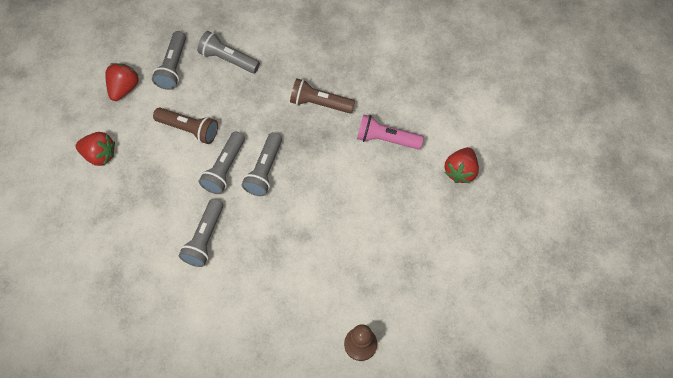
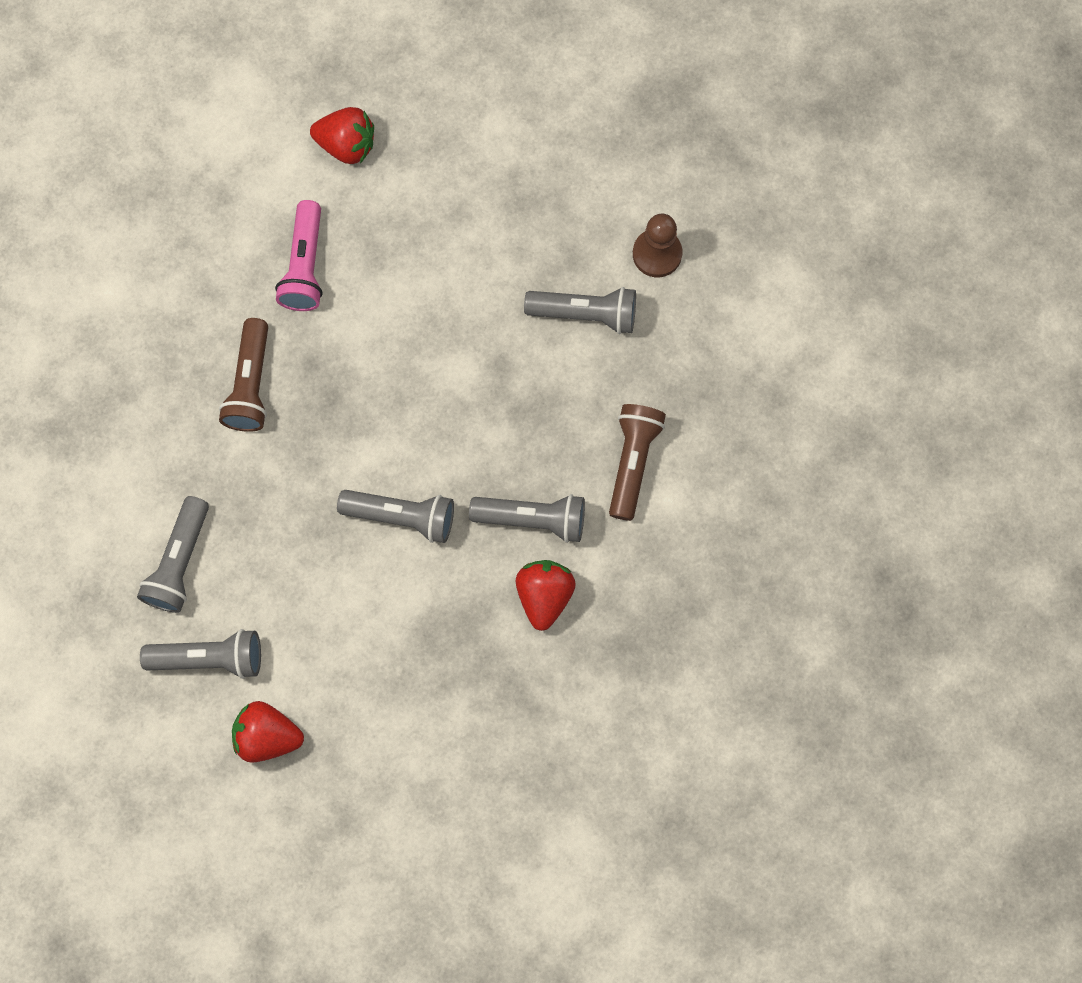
camera: 100 degrees left, 10 degrees up
(99, 155) = (410, 739): red strawberry -> red strawberry (544, 596)
(189, 129) = (335, 595): brown flashlight -> brown flashlight (632, 462)
(265, 170) = (395, 450): grey flashlight -> grey flashlight (585, 314)

